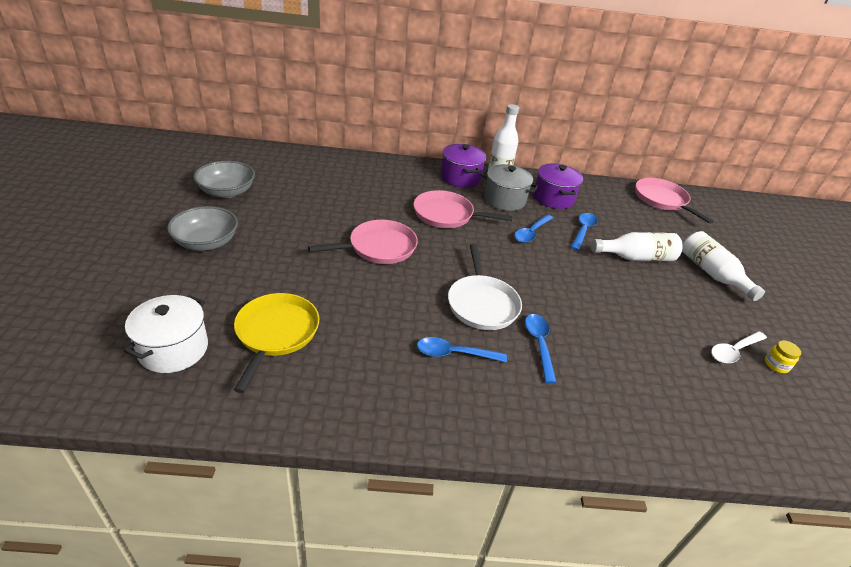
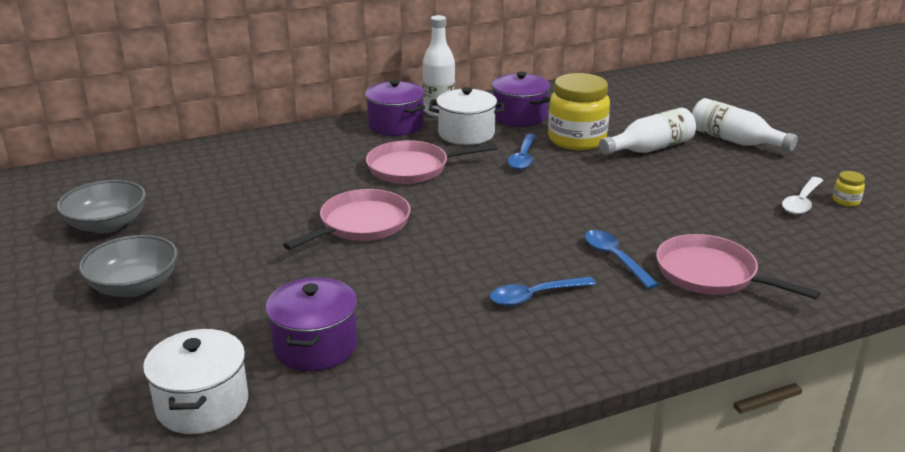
camera: 20 degrees left, 10 degrees down
(276, 333) = (315, 346): yellow pan -> purple pot
(482, 304) = (525, 241): white pan -> none
(504, 200) = (466, 134): grey pot -> white pot
(583, 231) = (577, 140): blue spoon -> yellow jar
(662, 200) = (635, 86): pink pan -> pink pan (710, 274)

